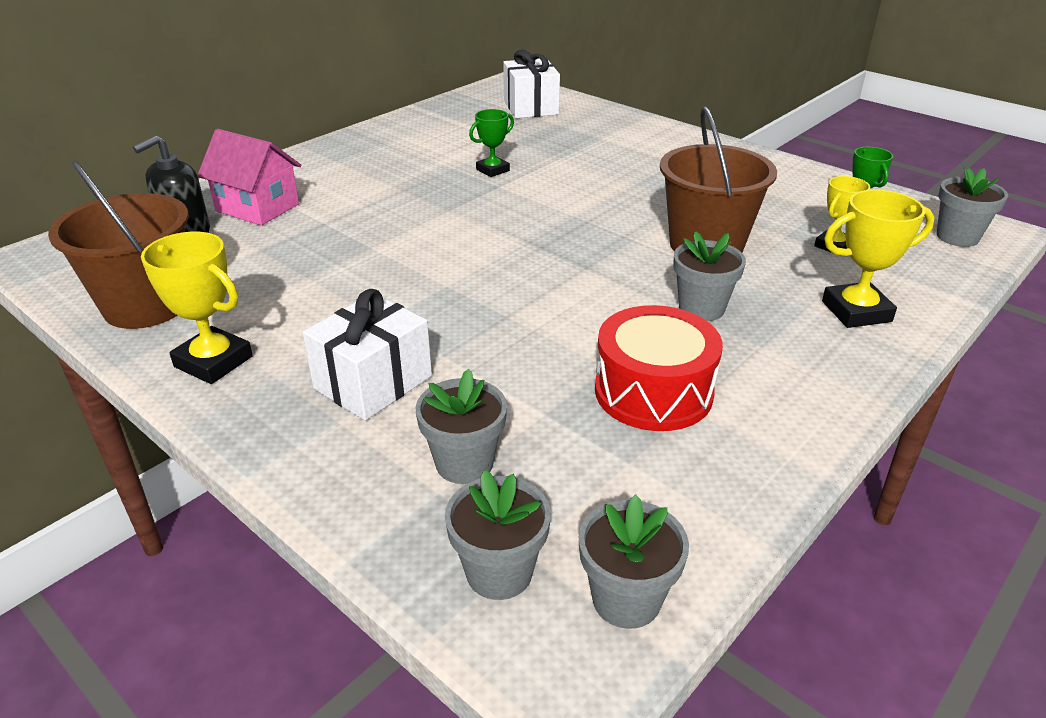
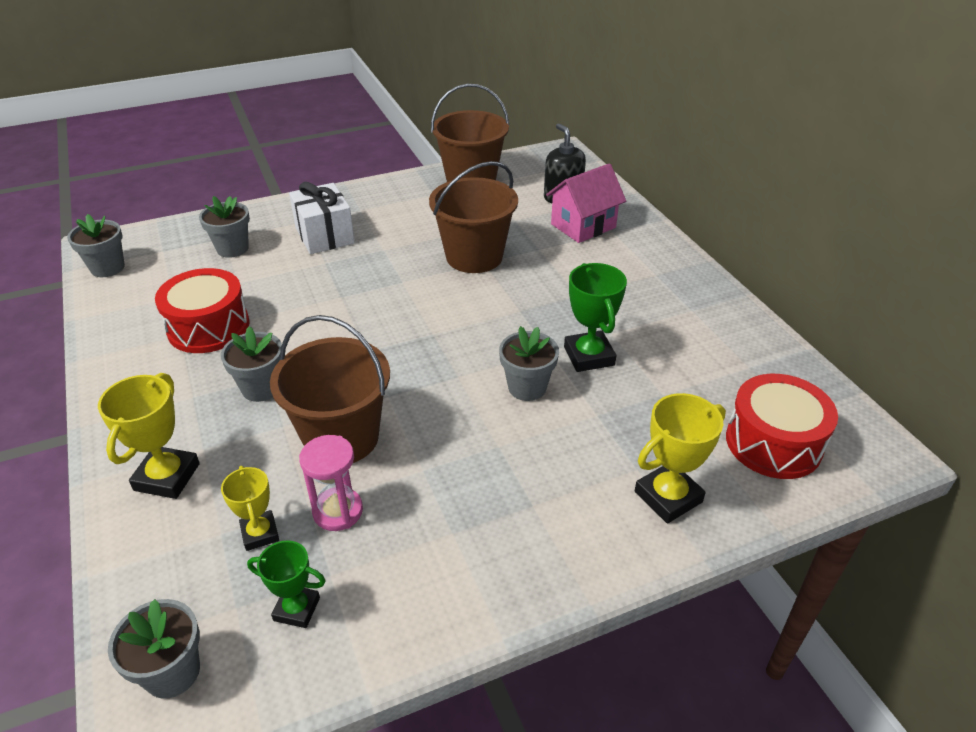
camera: 115 degrees right, 5 degrees up
(213, 361) = (393, 194): yellow trophy -> yellow trophy (668, 497)
(363, 254) = (474, 256): none -> brown bucket
(492, 170) = (589, 356): green trophy -> green trophy, size x1.55
(499, 572) = (162, 242): grey flower pot -> grey flower pot (527, 387)
(530, 107) = (773, 443): white gift -> red drum
(772, 223) = (338, 511): none -> pink hourglass

